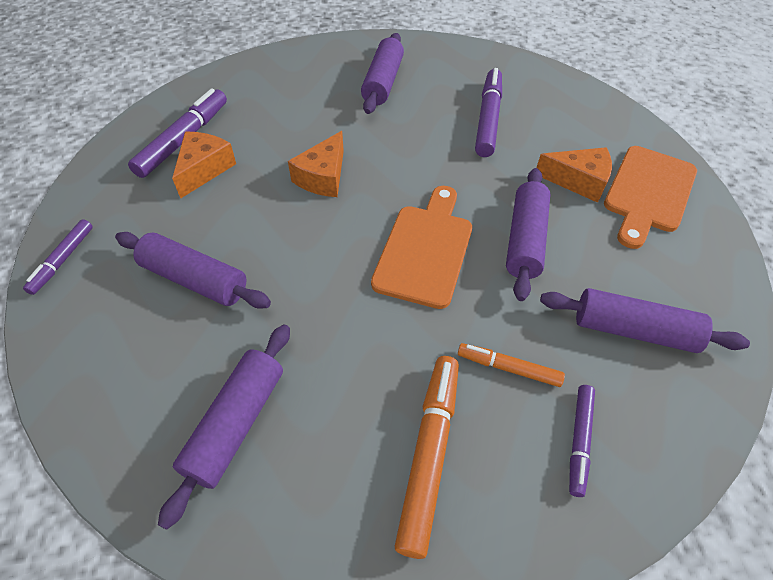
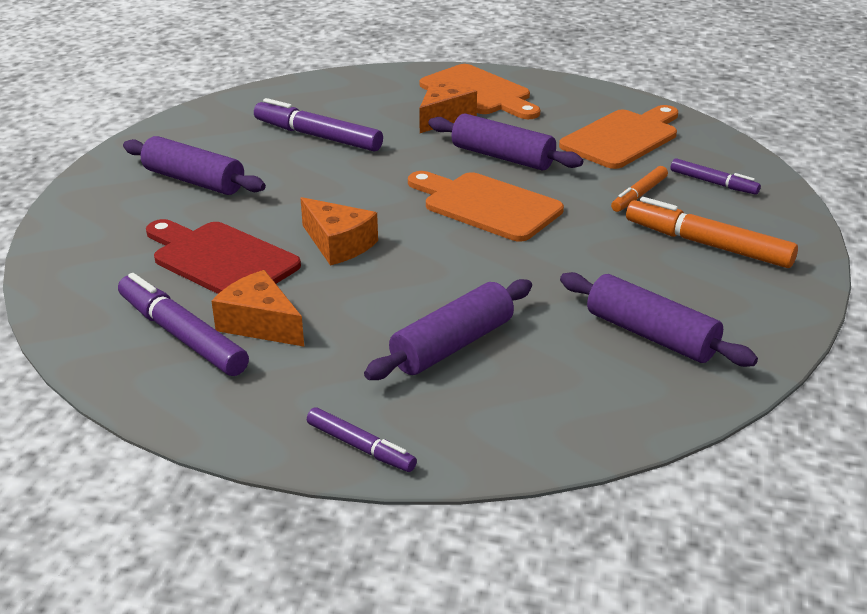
camera: 70 degrees left, 20 degrees down
(281, 127) = (221, 259): none -> red cutting board
(633, 330) = (623, 138): purple rolling pin -> orange cutting board

